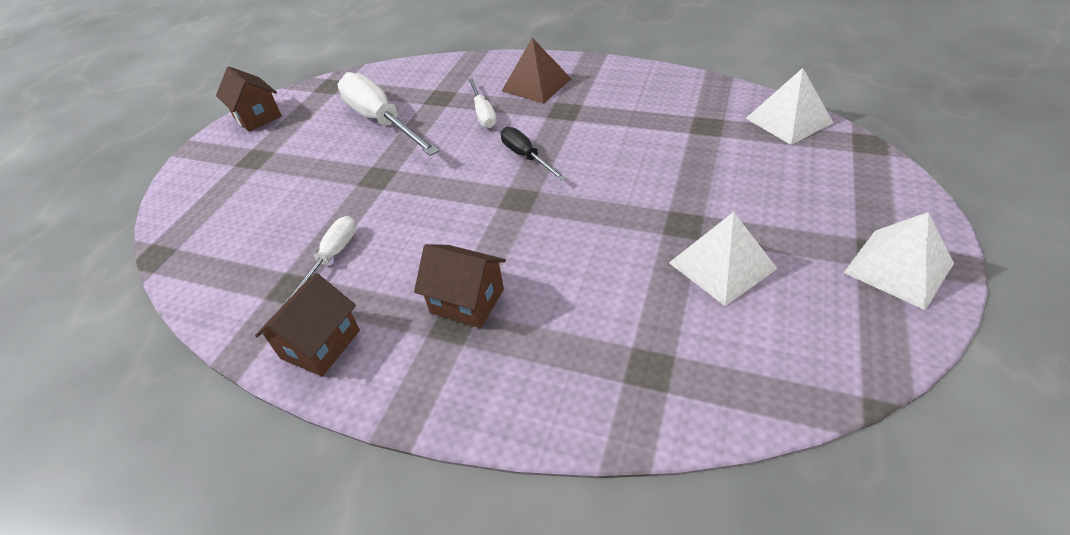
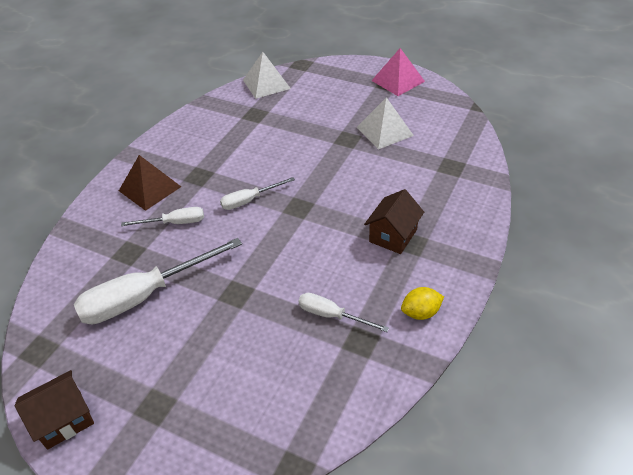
camera: 85 degrees left, 0 degrees up
(320, 344) = (420, 312): brown house -> yellow lemon
(526, 156) = (250, 200): black screwdriver -> white screwdriver
(898, 267) = (398, 81): white pyramid -> pink pyramid

